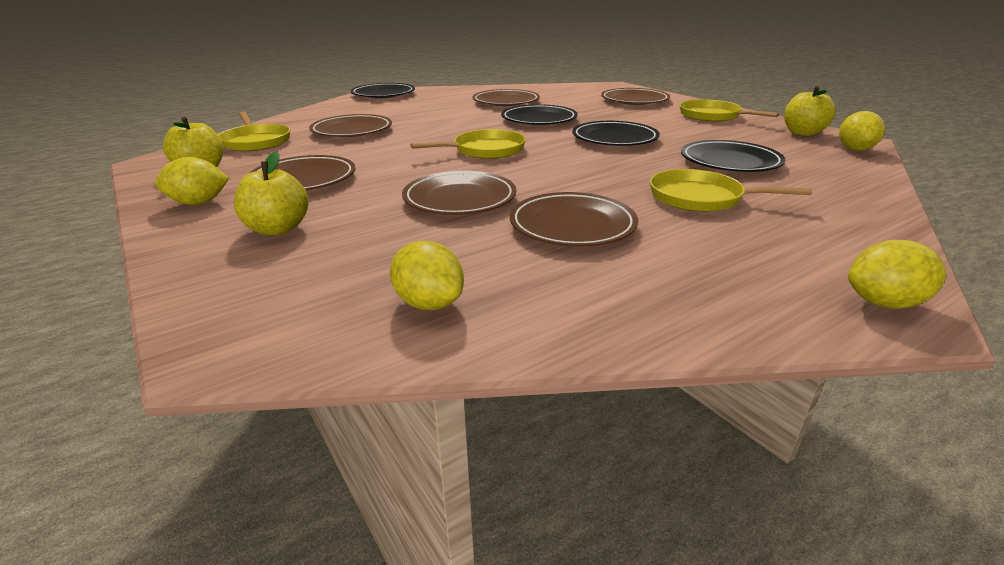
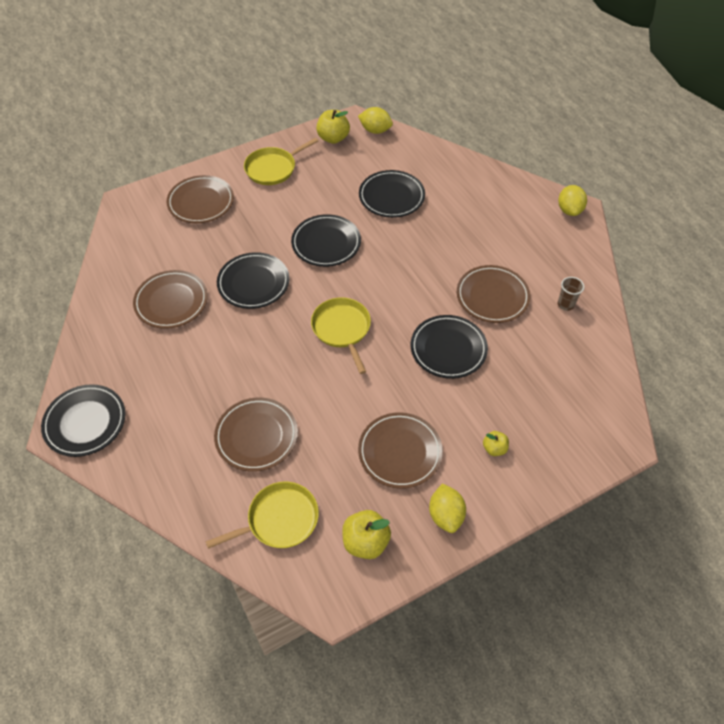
camera: 85 degrees left, 25 degrees up
(278, 229) = (494, 448): yellow apple -> yellow apple, size x0.58
(429, 303) = (579, 364): yellow lemon -> none
(460, 199) = (448, 349): brown plate -> black plate
(583, 292) = (565, 304): none -> brown cup
(700, 198) = (454, 230): yellow pan -> none

